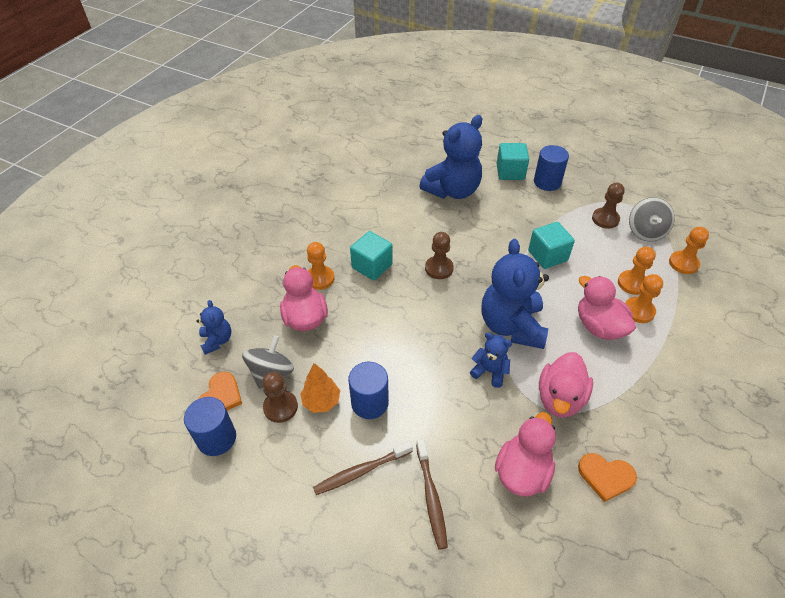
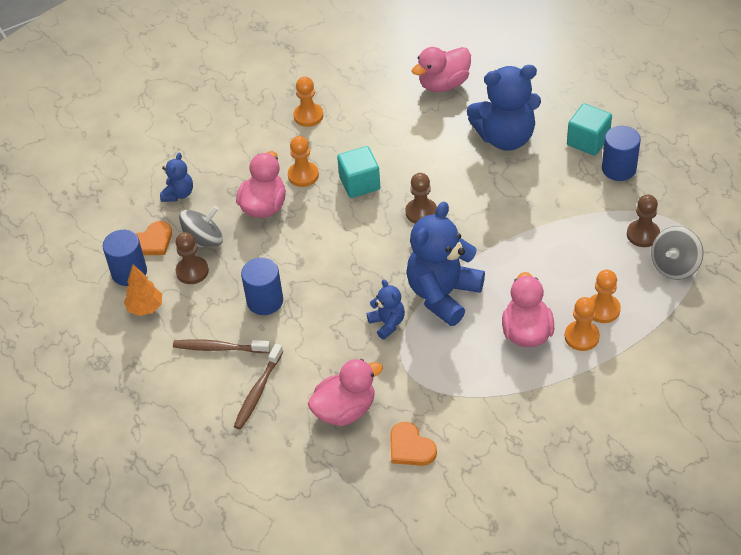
camera: 35 degrees right, 0 degrees up
(321, 401) = (227, 282): orange tree -> orange tree (145, 308)
(547, 255) = (542, 246): turquoise cube -> none
(560, 398) = (429, 373): pink duck -> pink duck (443, 84)
(683, 263) = (680, 314): orange pawn -> orange pawn (308, 116)

